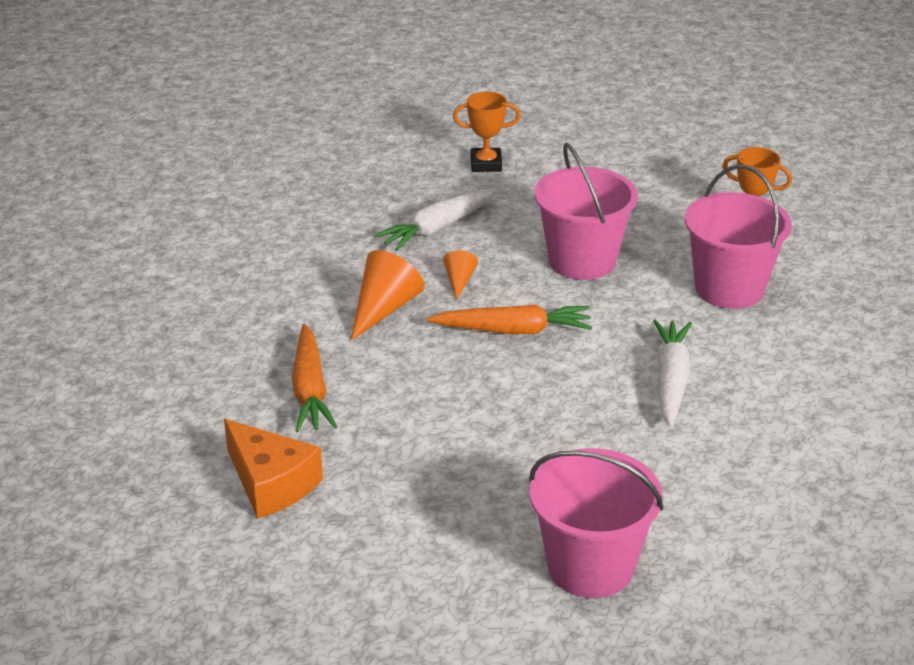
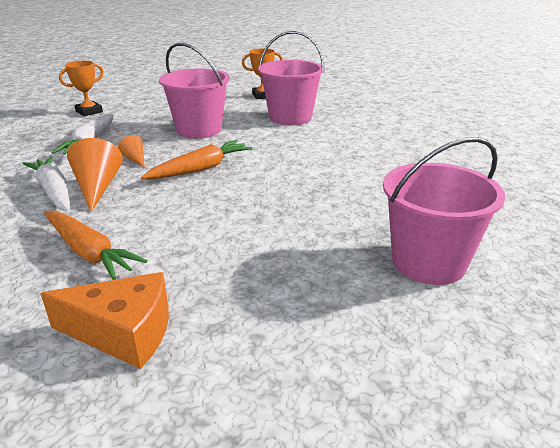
camera: 40 degrees left, 5 degrees down
(671, 381) = (321, 158): white carrot -> white carrot (54, 192)

